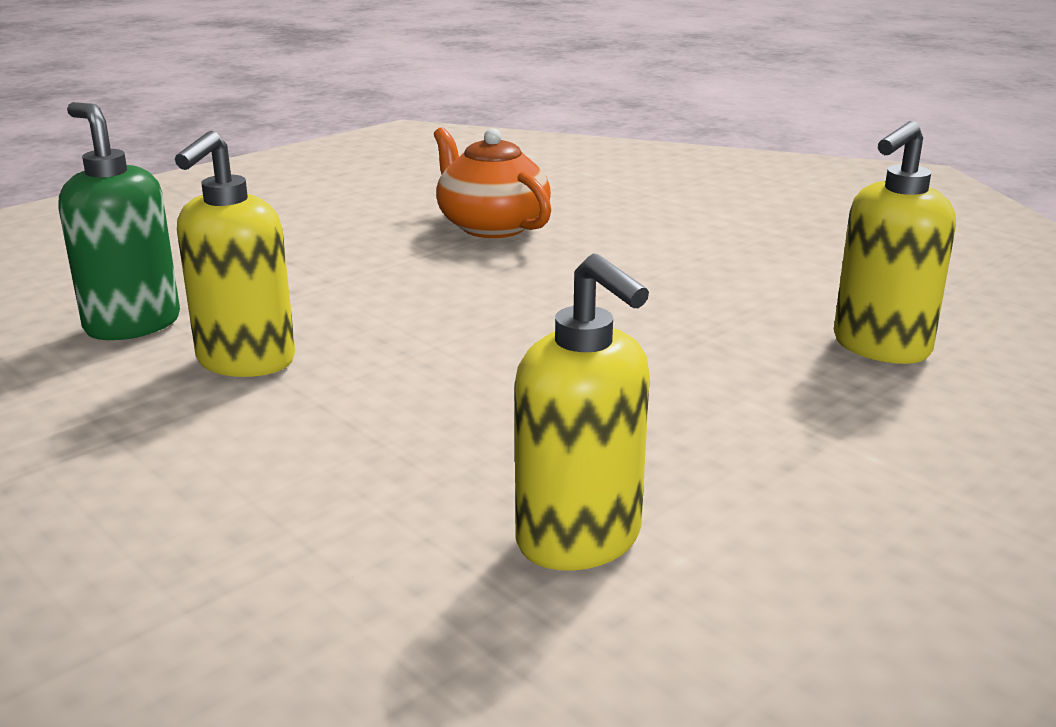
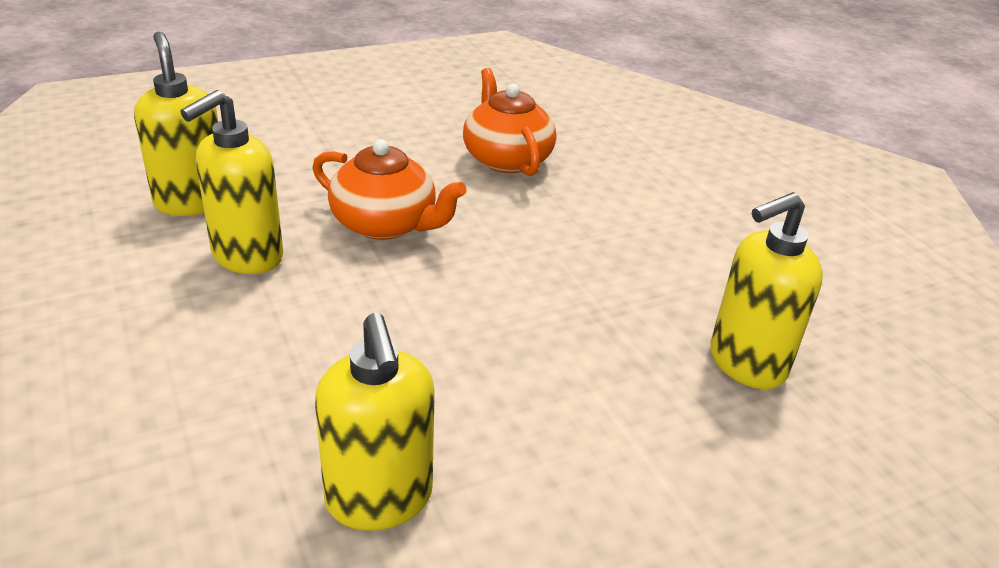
camera: 15 degrees right, 10 degrees up
(132, 324) = (191, 201): green soap dispenser -> yellow soap dispenser
(395, 304) = (385, 224): none -> orange teapot

